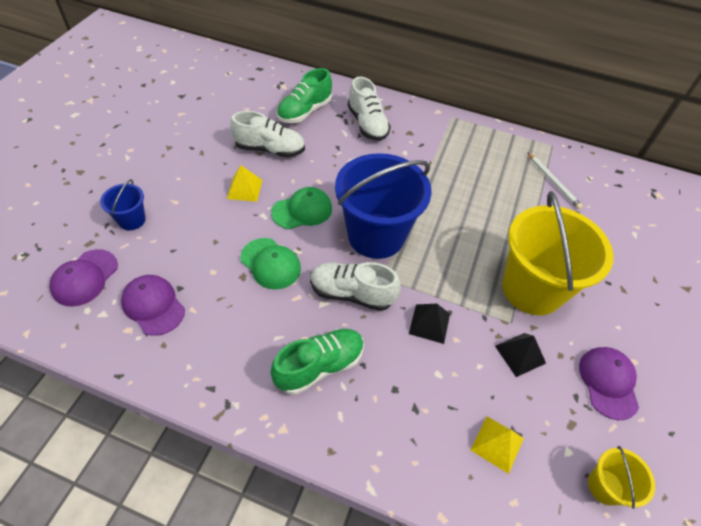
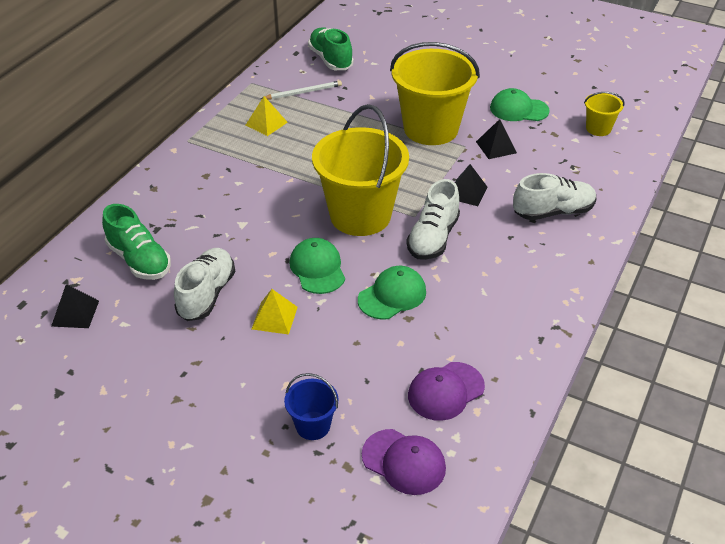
camera: 80 degrees left, 10 degrees down
(251, 91) = (75, 313): none -> black pyramid
(319, 366) = (513, 264): green shoe -> green shoe (330, 60)
(367, 124) = (181, 207): white shoe -> white shoe (553, 212)
(376, 235) = (360, 215): blue bucket -> yellow bucket
(497, 444) = (573, 172): yellow pyramid -> yellow pyramid (266, 123)
(608, 382) = (518, 109): purple cap -> green cap

